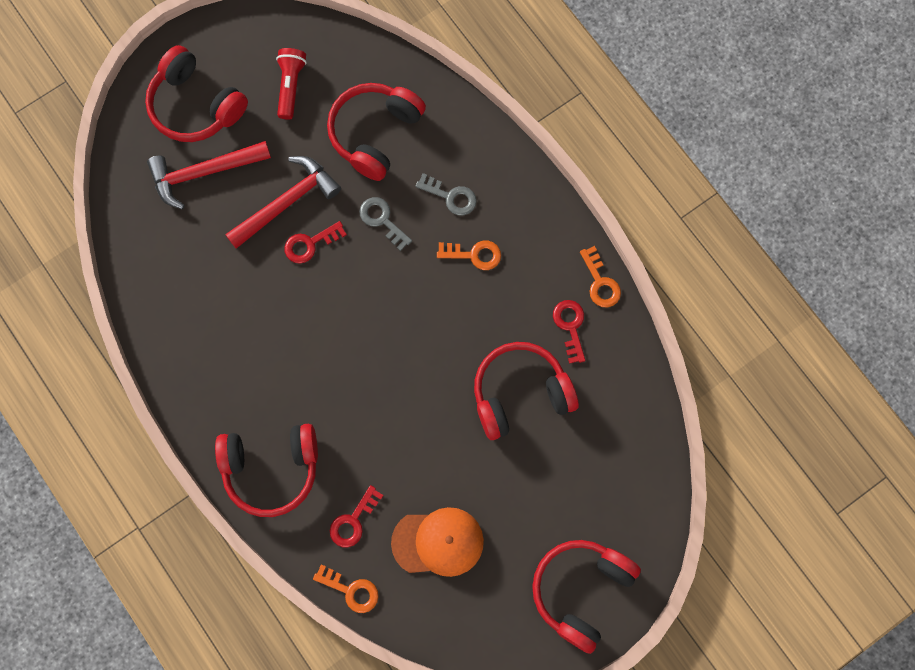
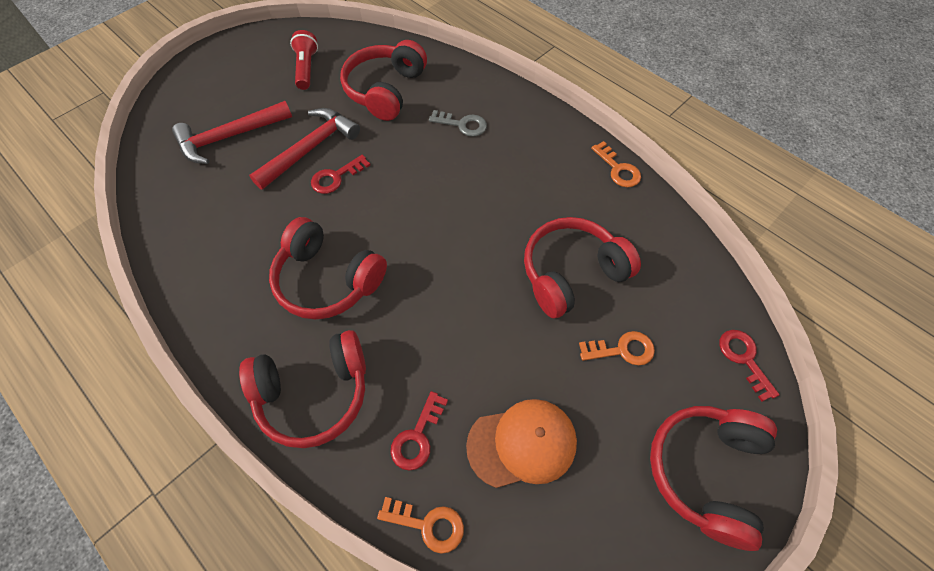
camera: 10 degrees left, 15 degrees down
(195, 106) = (221, 91): red headphones -> red headphones (327, 280)
(382, 220) = (402, 150): grey key -> none
(474, 255) = (494, 164): orange key -> orange key (622, 350)
(570, 326) = (602, 208): red key -> red key (744, 358)

